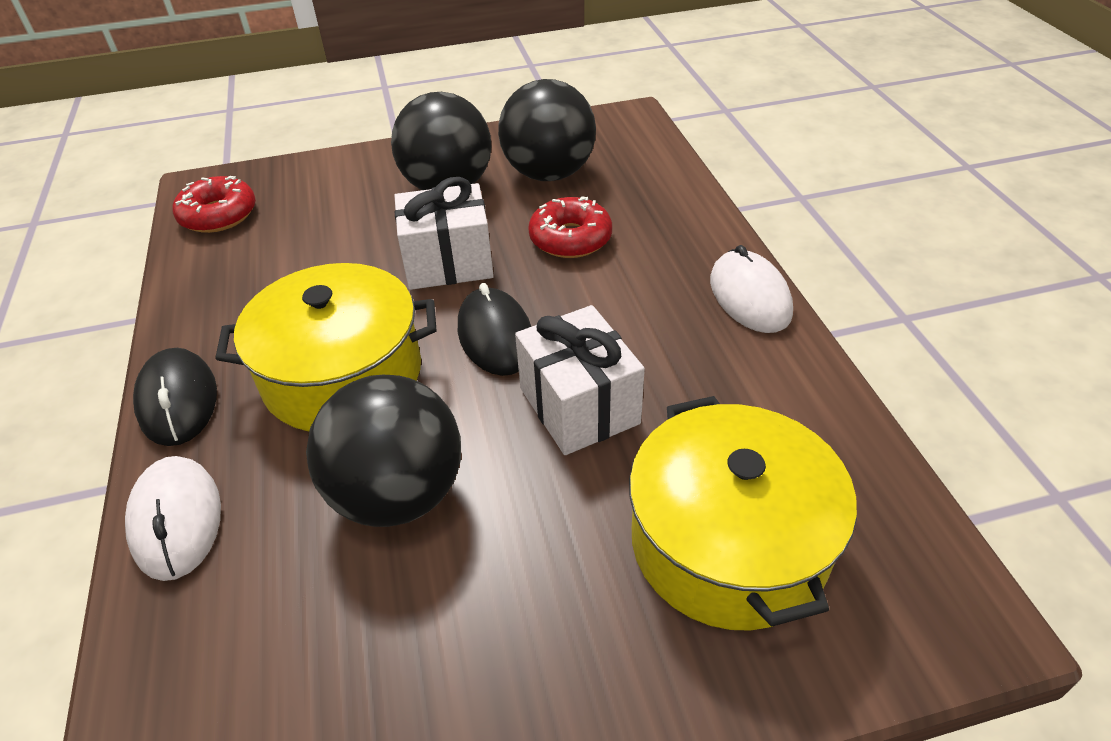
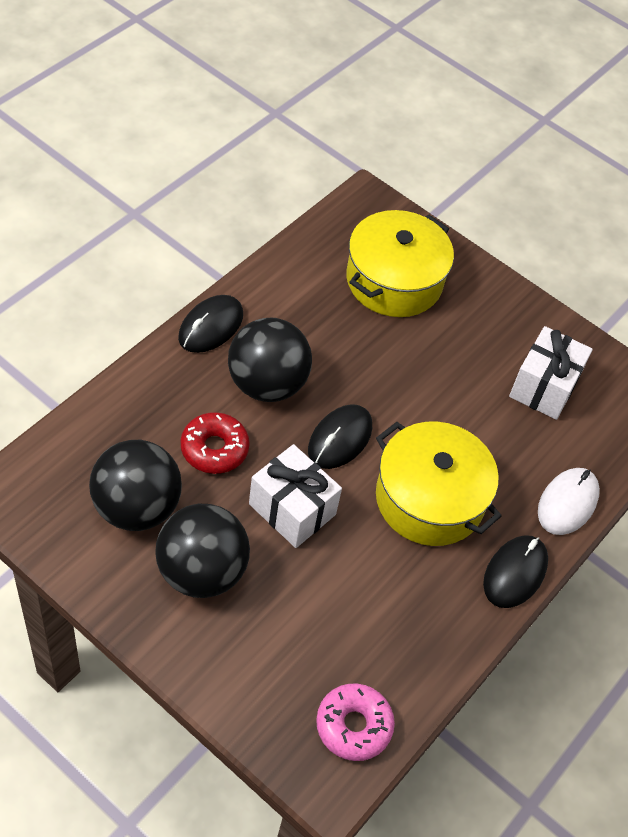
camera: 135 degrees left, 10 degrees up
(218, 215) = (353, 726): red donut -> pink donut
(398, 494) = (475, 417): black ball -> black ball (267, 384)
(579, 406) = (360, 370): white gift -> white gift (544, 387)
(749, 296) = (211, 326): white mouse -> black mouse

